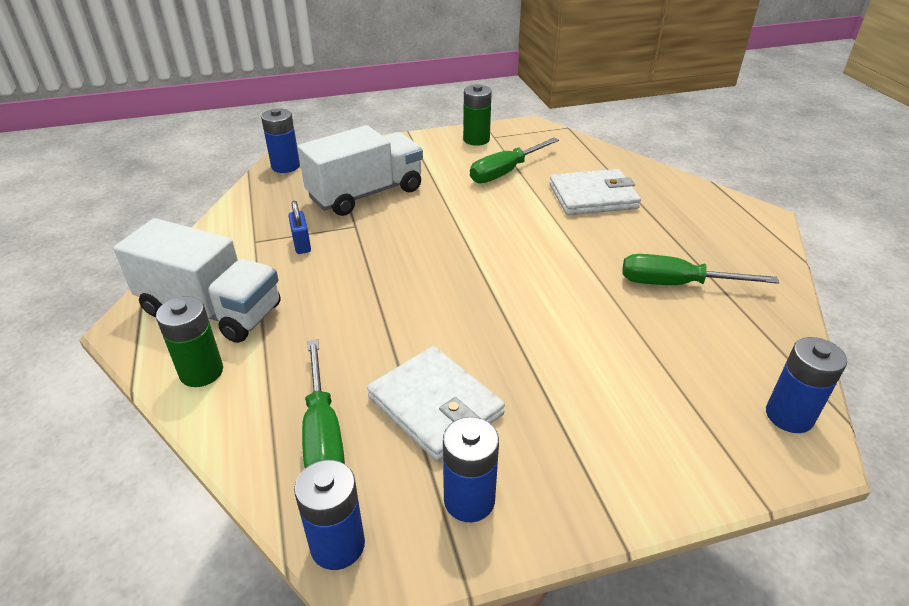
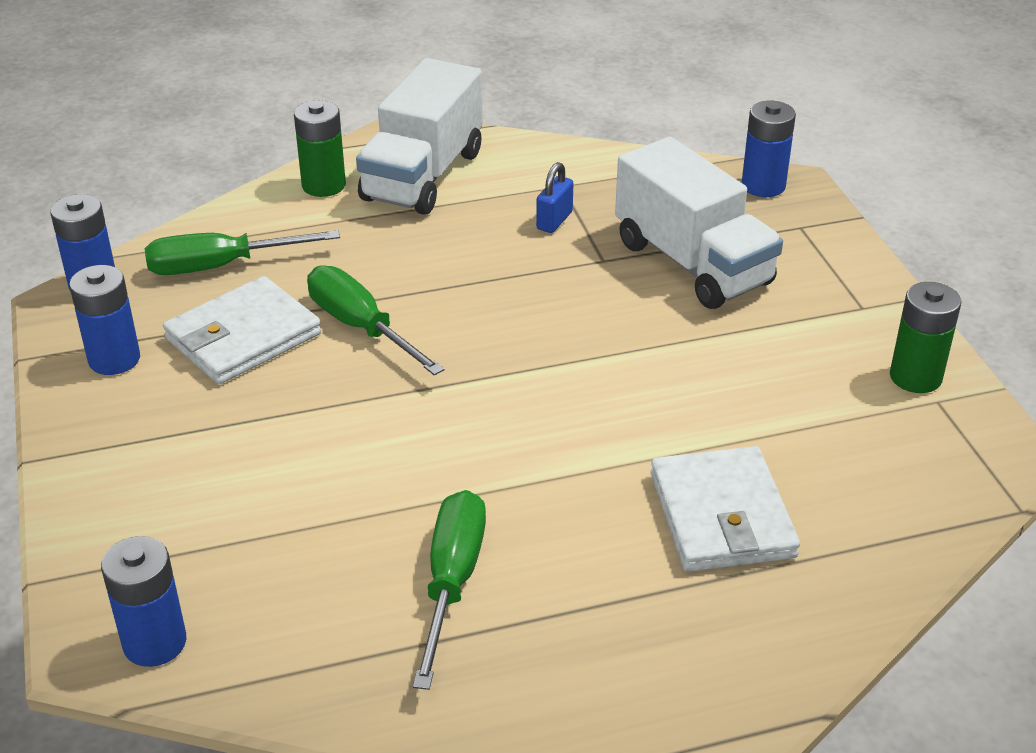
camera: 90 degrees right, 0 degrees up
(302, 244) = (554, 221): blue padlock -> blue padlock turned 45 degrees counterclockwise
(505, 172) = (793, 409): green screwdriver -> green screwdriver (360, 327)

